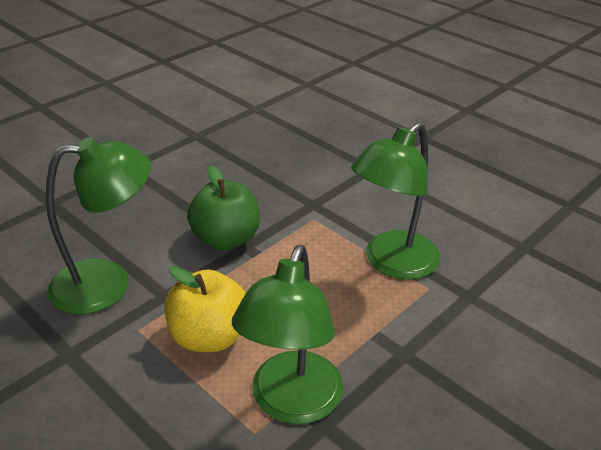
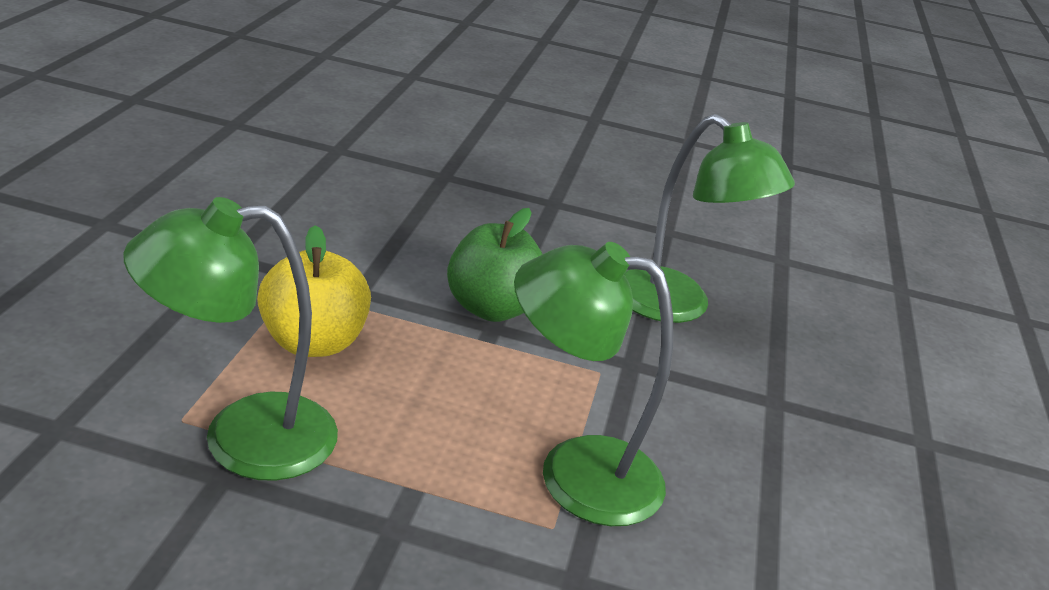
camera: 55 degrees right, 5 degrees down
(107, 283) = (348, 248): green lamp -> green lamp (678, 306)

